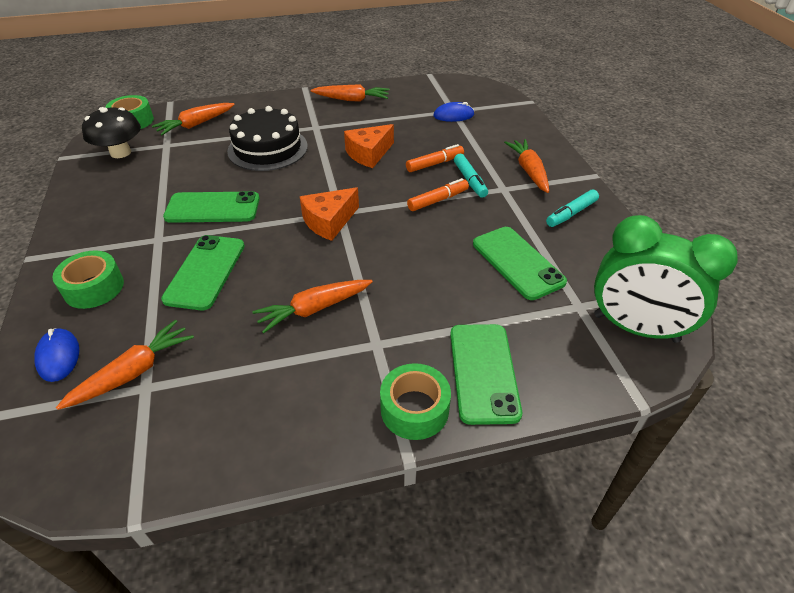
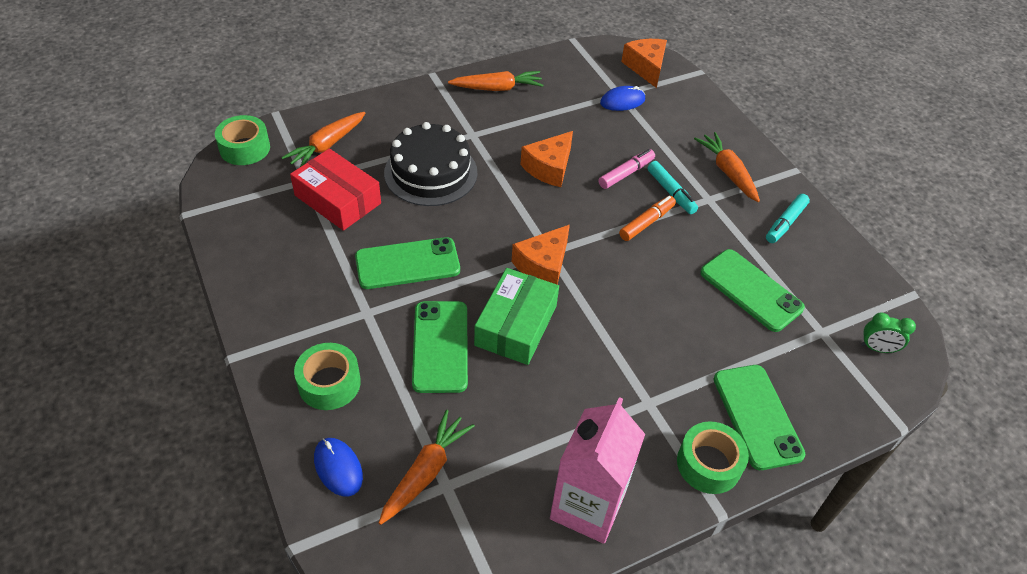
camera: 15 degrees left, 5 degrees up
(120, 153) = (256, 198): black mushroom -> none
(183, 159) = (338, 199): none -> red box
(271, 429) = (587, 506): none -> pink carton
(281, 264) = (516, 325): none -> green box
(314, 309) = (573, 373): orange carrot -> none
(434, 164) = (626, 173): orange marker -> pink marker
(484, 95) = (646, 67): none -> orange cheese
(635, 328) = (877, 348): green clock -> green clock, size x0.42

